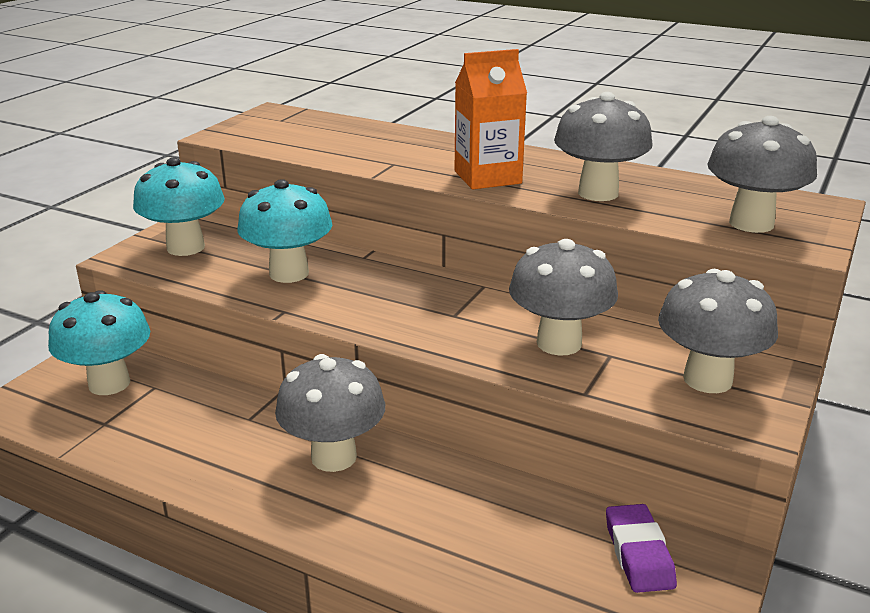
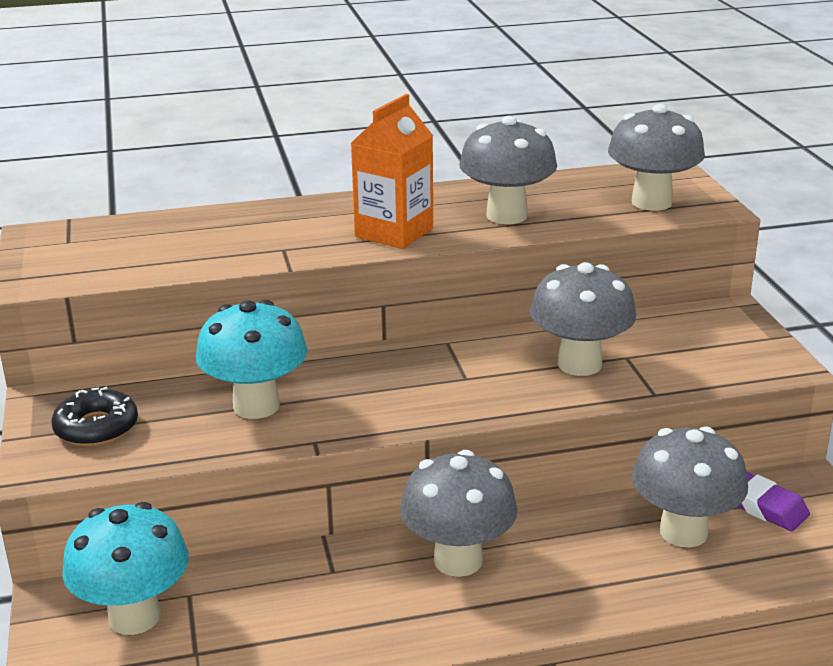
camera: 40 degrees left, 0 degrees up
(185, 247) = (96, 427): turquoise mushroom -> black donut
(707, 379) = (712, 345): grey mushroom -> grey mushroom (683, 532)

